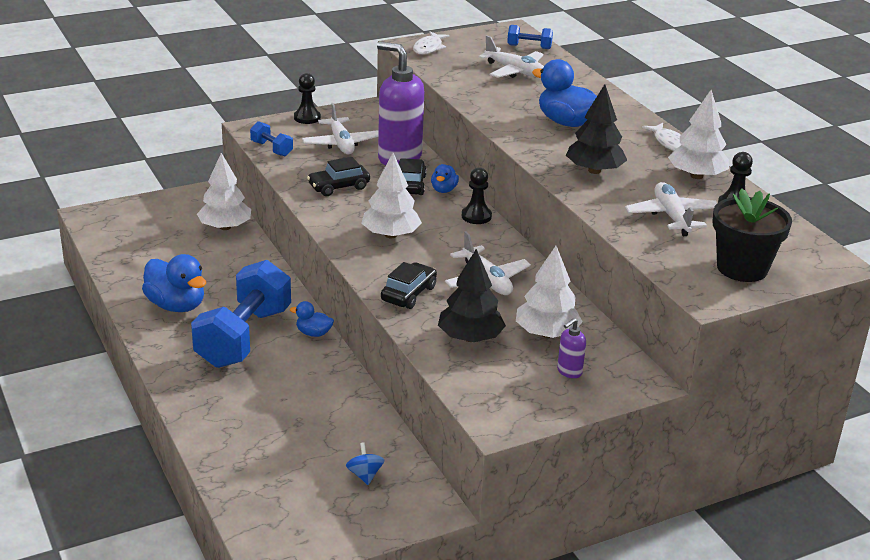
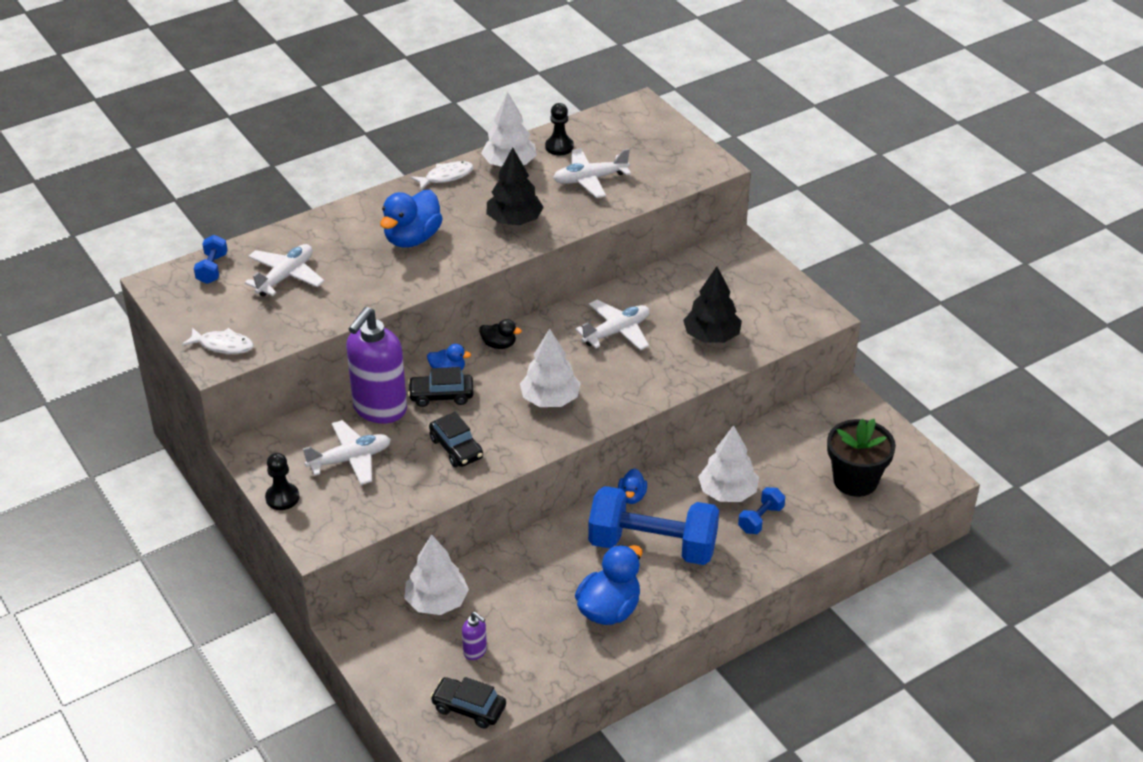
camera: 95 degrees left, 10 degrees up
(271, 149) = (372, 516): blue dumbbell -> blue dumbbell (760, 519)
(365, 475) = (824, 438): blue spinning top -> none
(408, 294) = (654, 378): black car -> black car (469, 708)
(476, 216) = (499, 345): black pawn -> black duck
(547, 333) = (690, 294): white tree -> white tree (727, 492)
(569, 372) = (741, 281): purple soap dispenser -> purple soap dispenser (475, 652)
(742, 268) = (663, 148): black flower pot -> black flower pot (855, 480)

